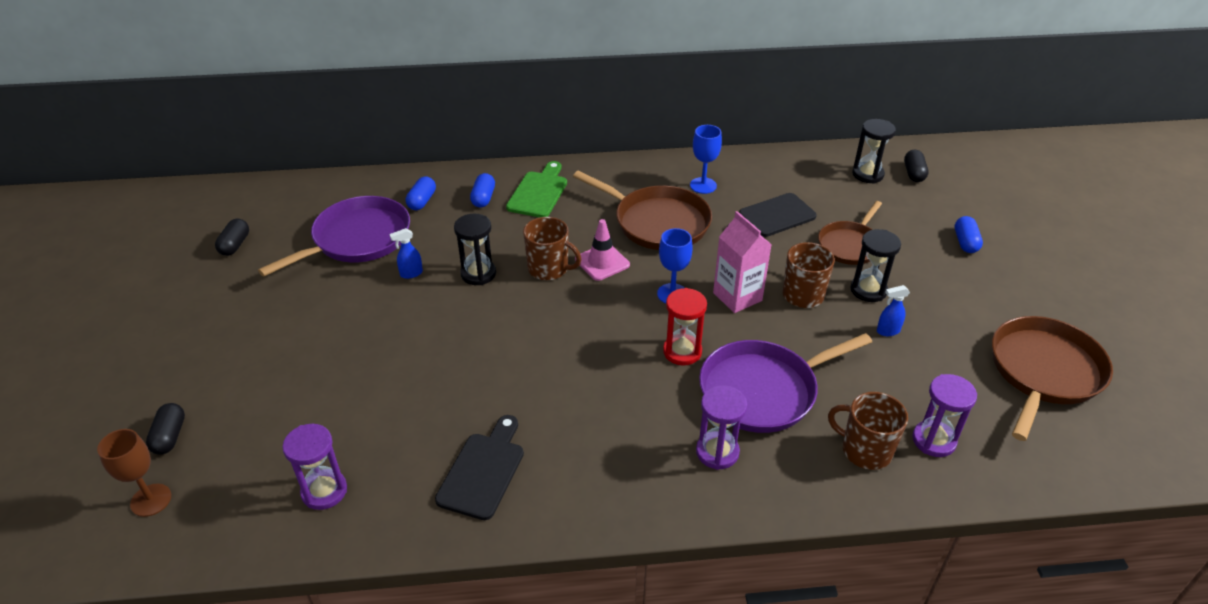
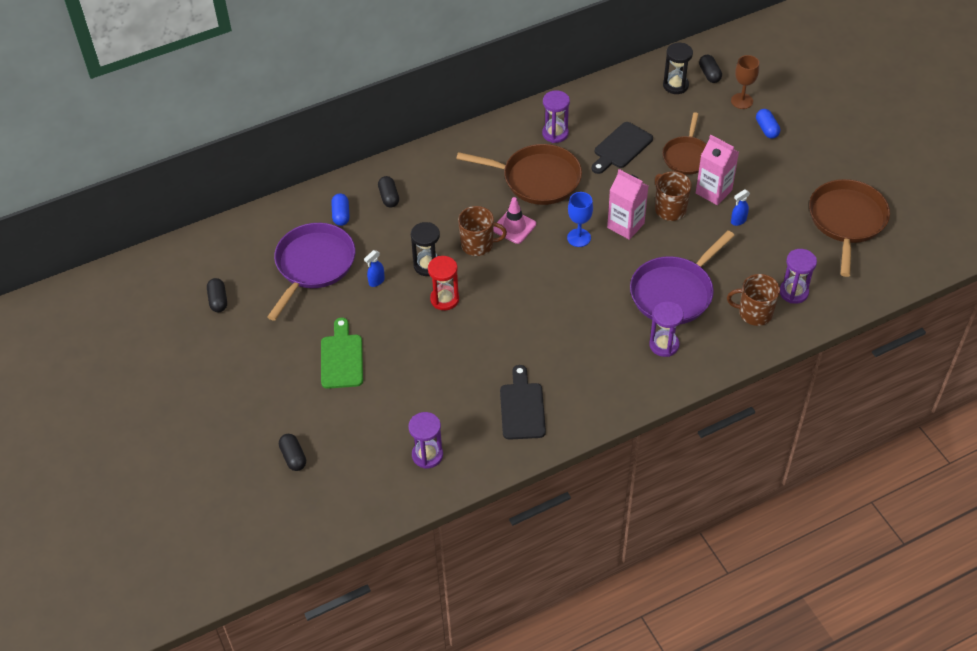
camera: 20 degrees left, 10 degrees up
(151, 500) = (316, 500): brown goblet -> brown goblet (742, 101)
(483, 198) = (389, 197): blue capsule -> black capsule
(539, 192) = (430, 178): green cutting board -> green cutting board (342, 358)
(682, 351) = (607, 281): red hourglass -> red hourglass (444, 299)
(703, 185) = (555, 133): blue goblet -> purple hourglass
(868, 290) = (713, 191): black hourglass -> pink carton

